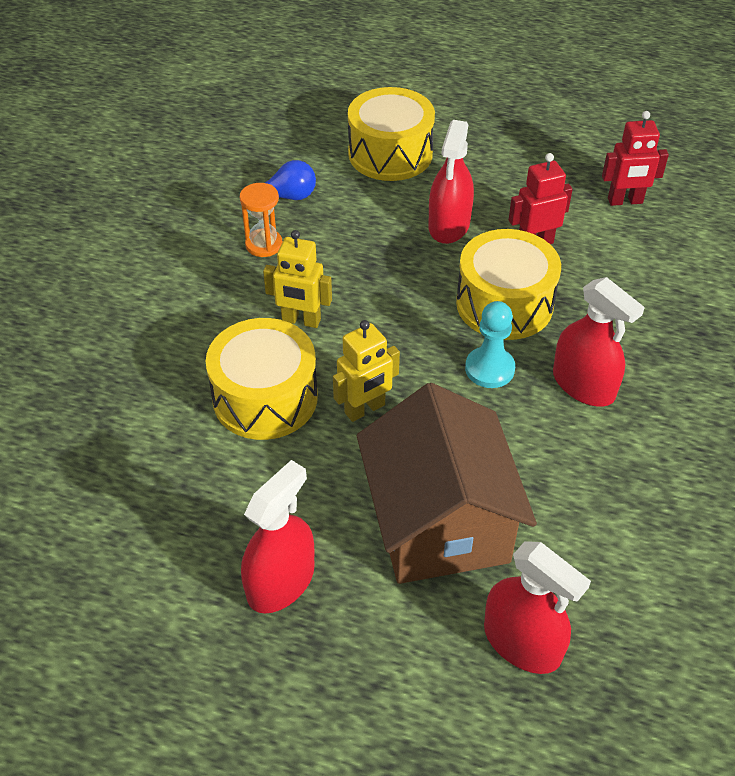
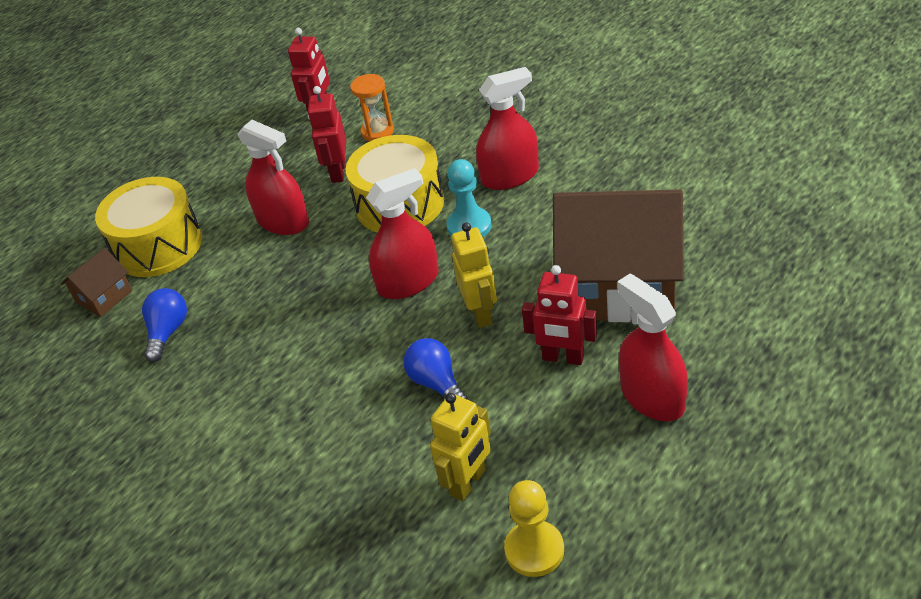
camera: 65 degrees left, 5 degrees down
(82, 518) = (534, 550): none -> yellow pawn
(264, 245) = (228, 360): orange hourglass -> orange hourglass (377, 131)
(265, 398) = (437, 383): yellow drum -> blue light bulb
(301, 320) = (350, 344): yellow robot -> yellow robot (468, 482)
(319, 144) = (104, 297): none -> brown house
(319, 492) = (563, 358): none -> red robot
(522, 642) = (743, 257): red spray bottle -> red spray bottle (408, 282)

